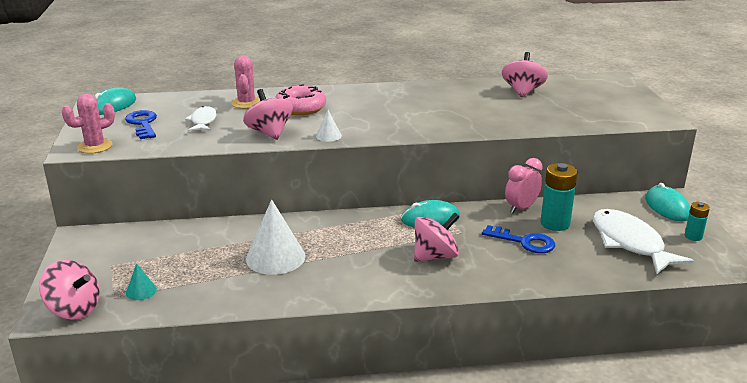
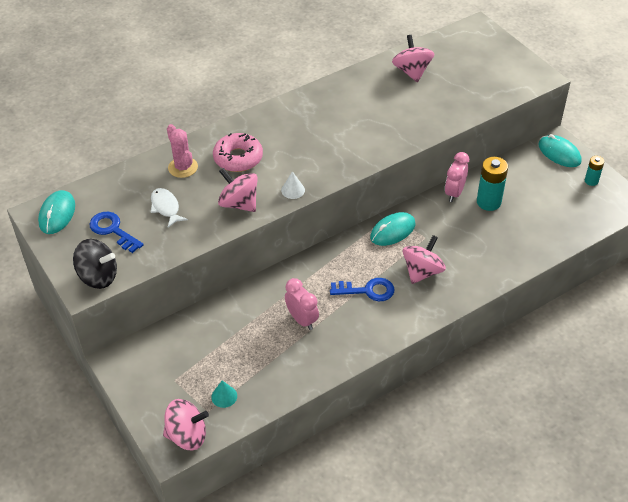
camera: 25 degrees left, 20 degrees up
(95, 146) = (98, 277): pink cactus -> black spinning top
(275, 257) = (302, 320): white cone -> pink clock
(524, 242) = (477, 231): blue key -> blue key (367, 290)
(630, 243) = (552, 204): white fish -> none

